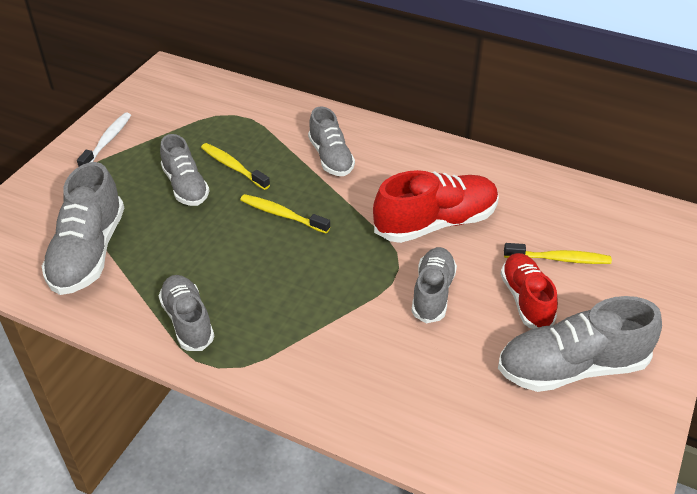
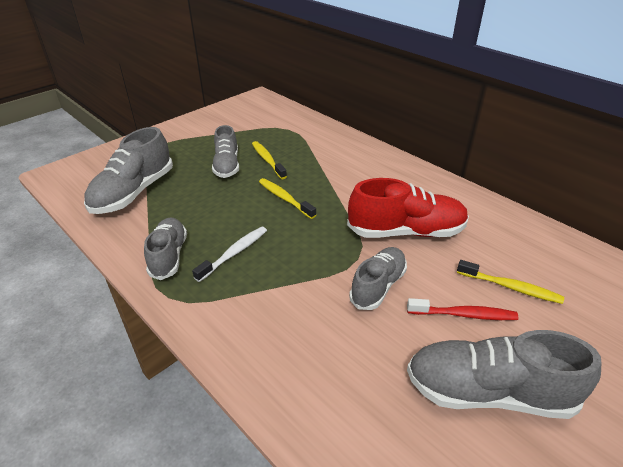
camera: 20 degrees right, 5 degrees down
(107, 141) = (194, 129): white toothbrush -> white toothbrush (234, 253)
(331, 157) = (343, 168): grey shoe -> none
(526, 300) = (464, 315): red shoe -> red toothbrush

